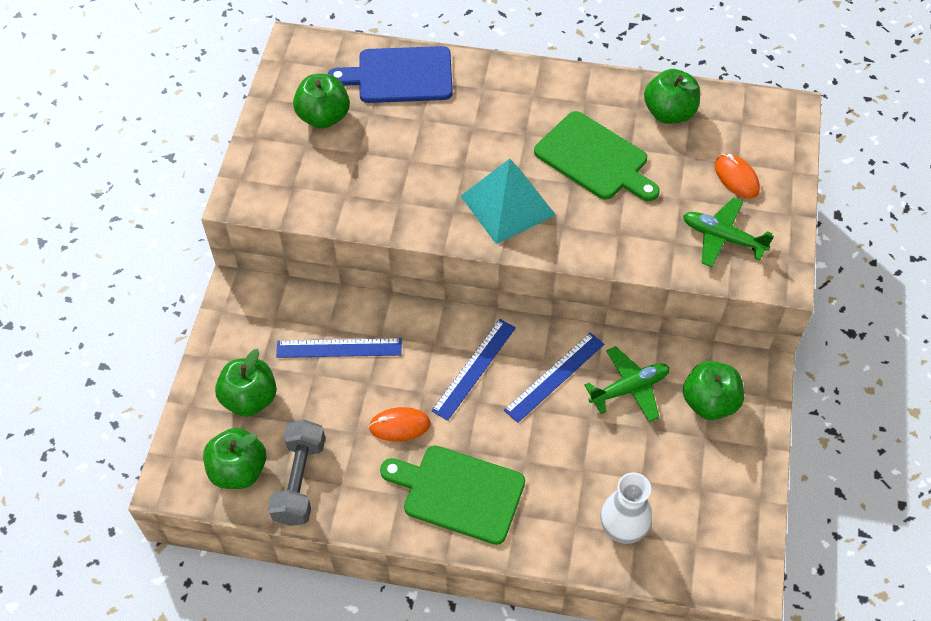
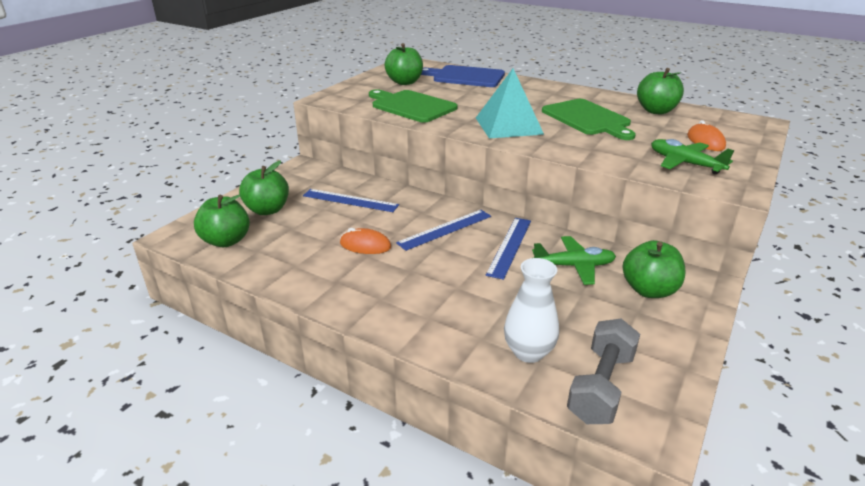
camera: 20 degrees right, 25 degrees down
(300, 481) = (265, 256): grey dumbbell -> grey dumbbell (601, 386)
(459, 493) = (386, 292): green cutting board -> green cutting board (411, 106)
(554, 377) = (509, 246): blue ruler -> blue ruler turned 45 degrees counterclockwise

